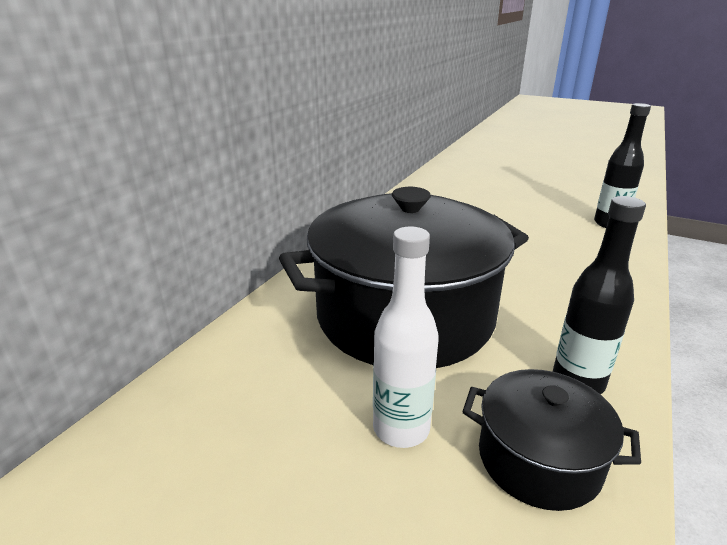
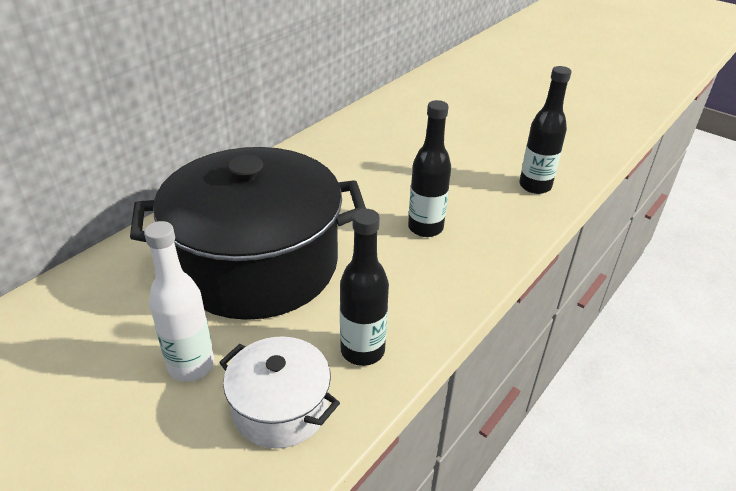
camera: 10 degrees right, 10 degrees up
(538, 459) = (280, 408): black pot -> white pot
(544, 265) = (425, 228): none -> black bottle

